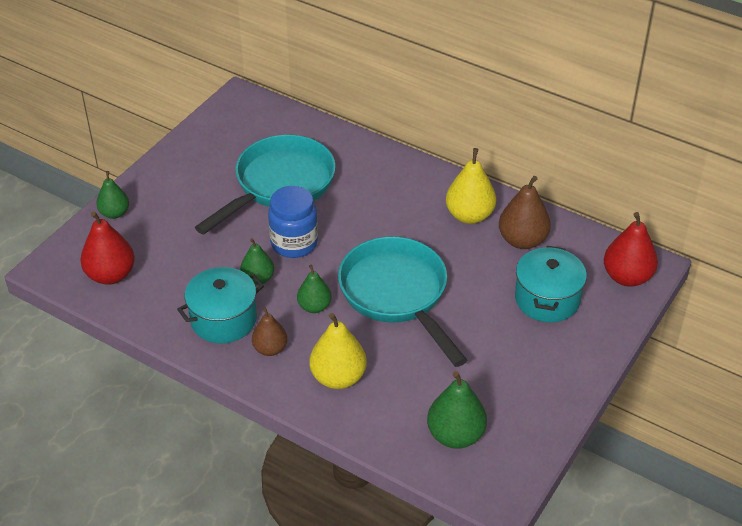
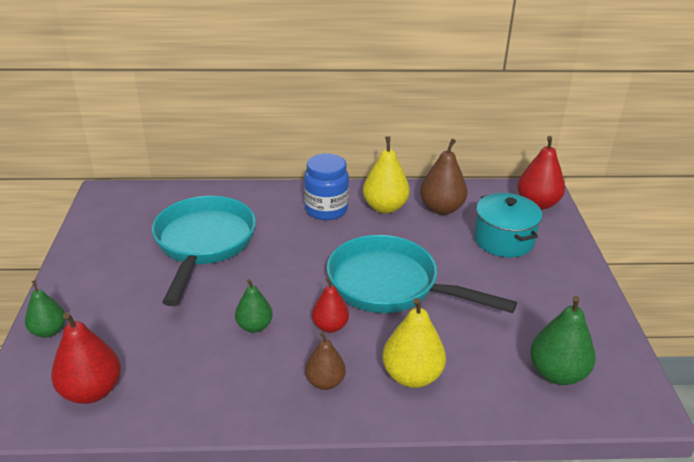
camera: 35 degrees left, 10 degrees down
(223, 319) = (253, 377): turquoise pot -> none
(294, 243) = (261, 283): blue jar -> blue jar (326, 210)
(314, 306) = (330, 326): green pear -> red pear

